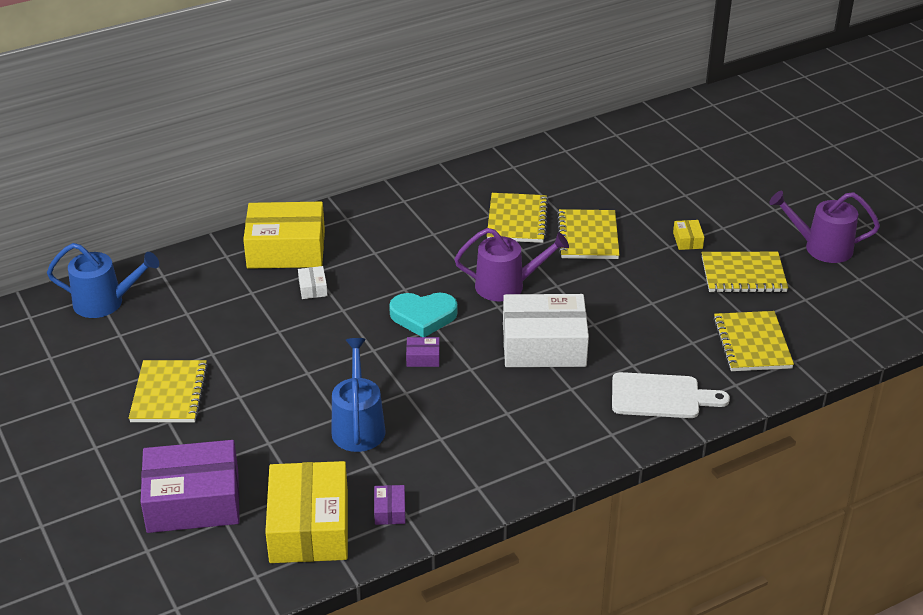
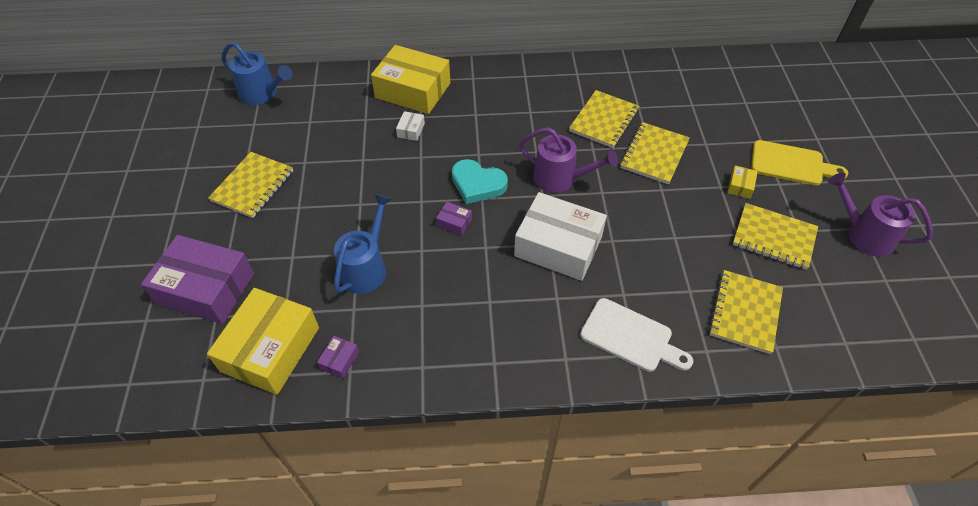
camera: 25 degrees right, 15 degrees up
(724, 207) = (791, 164): none -> yellow cutting board

